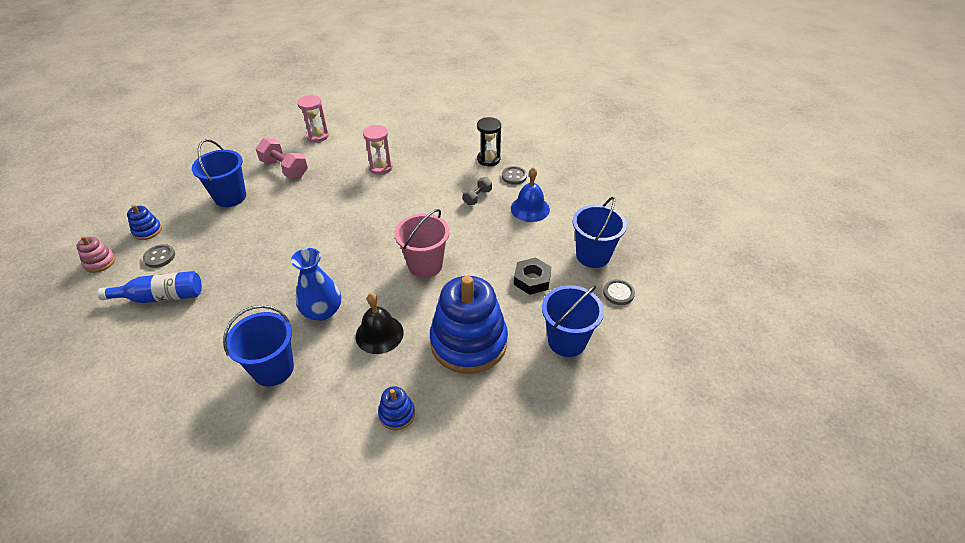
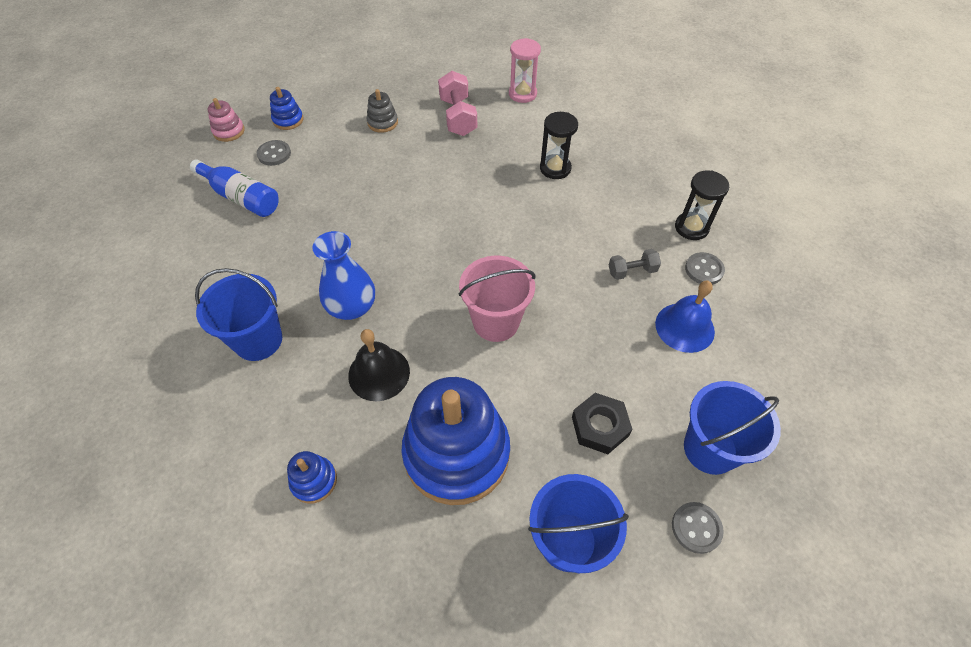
camera: 40 degrees right, 10 degrees up
(230, 197) = (382, 122): blue bucket -> grey stacking toy
(380, 167) = (555, 168): pink hourglass -> black hourglass

